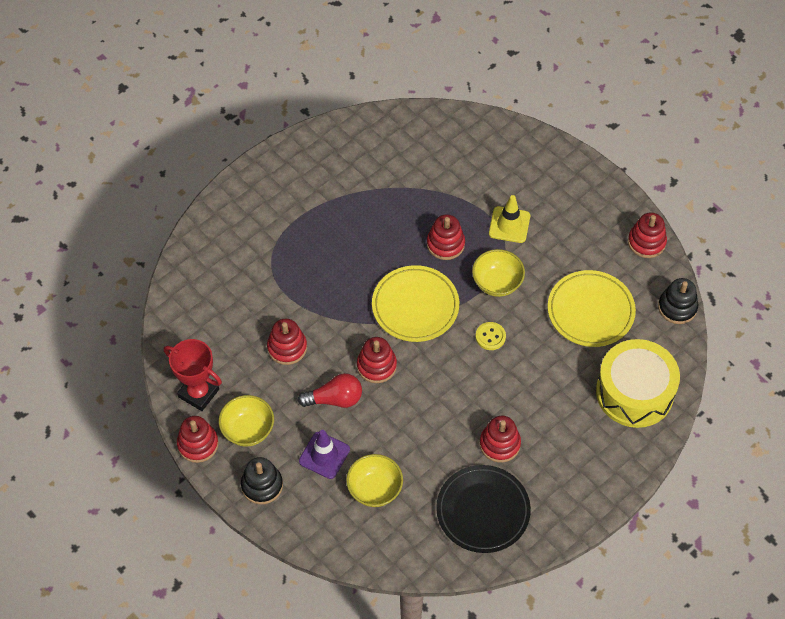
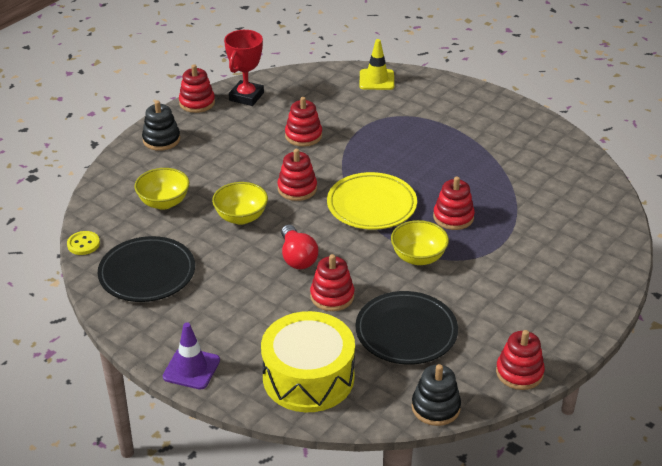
camera: 80 degrees right, 20 degrees down
(248, 430) = (215, 126): yellow bowl -> yellow bowl (241, 217)
(324, 455) = (196, 169): purple traffic cone -> purple traffic cone (191, 368)
(334, 399) = (255, 168): red light bulb -> red light bulb (297, 257)
(490, 337) = (351, 259): yellow button -> yellow button (83, 244)
(499, 444) = (224, 278): red stacking toy -> red stacking toy (332, 296)
(509, 225) = (496, 259): yellow traffic cone -> yellow traffic cone (376, 80)
(590, 311) = (406, 332): yellow plate -> black plate

